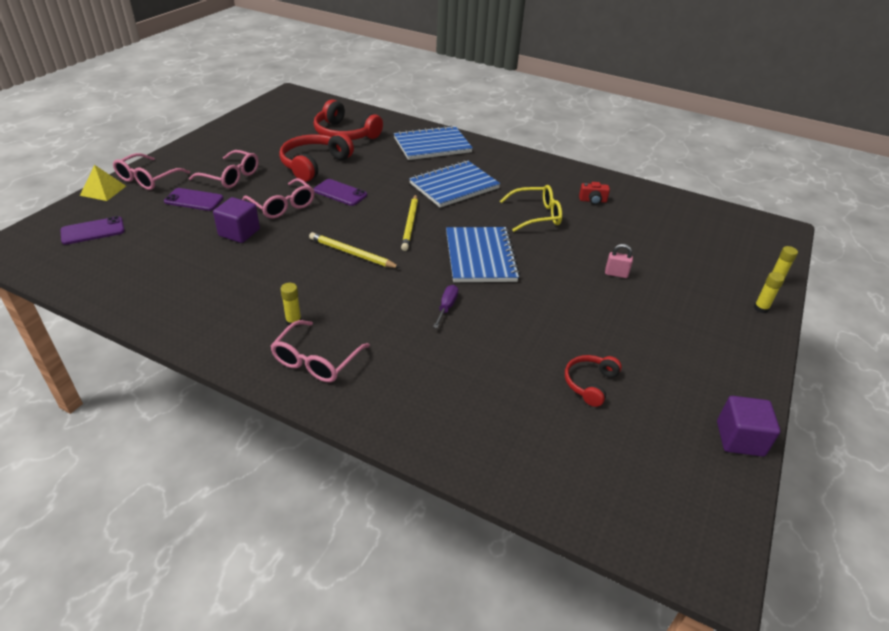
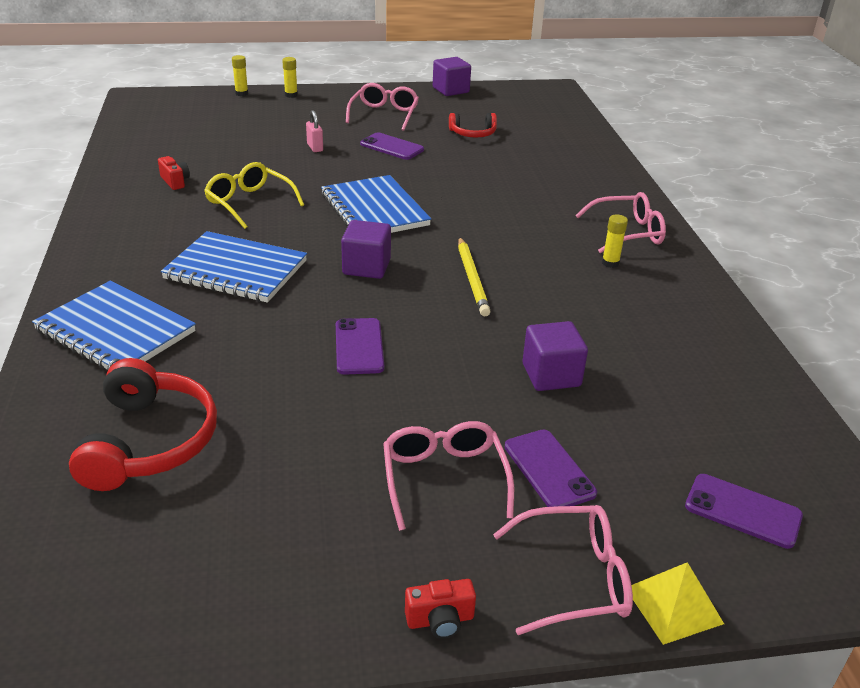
camera: 125 degrees left, 5 degrees down
(182, 151) = (440, 620): none -> red camera
(283, 206) = (451, 376): pink glasses -> pink glasses (384, 114)
(314, 164) = (304, 413): red headphones -> none
(410, 224) = (366, 267): yellow pencil -> purple cube
(446, 307) = (475, 202): purple screwdriver -> none
(480, 257) = (374, 210): blue notebook -> blue notebook turned 75 degrees counterclockwise
(590, 314) = (392, 147): none -> purple phone

